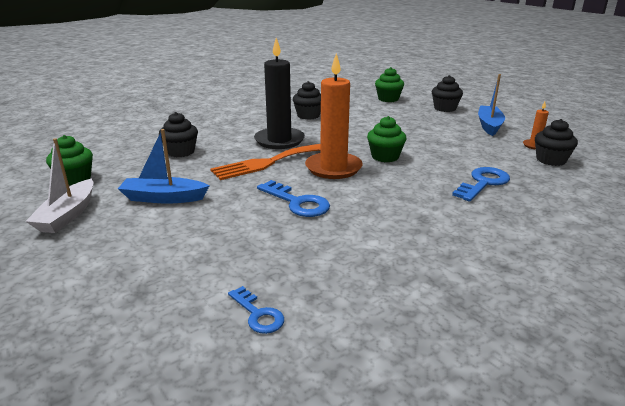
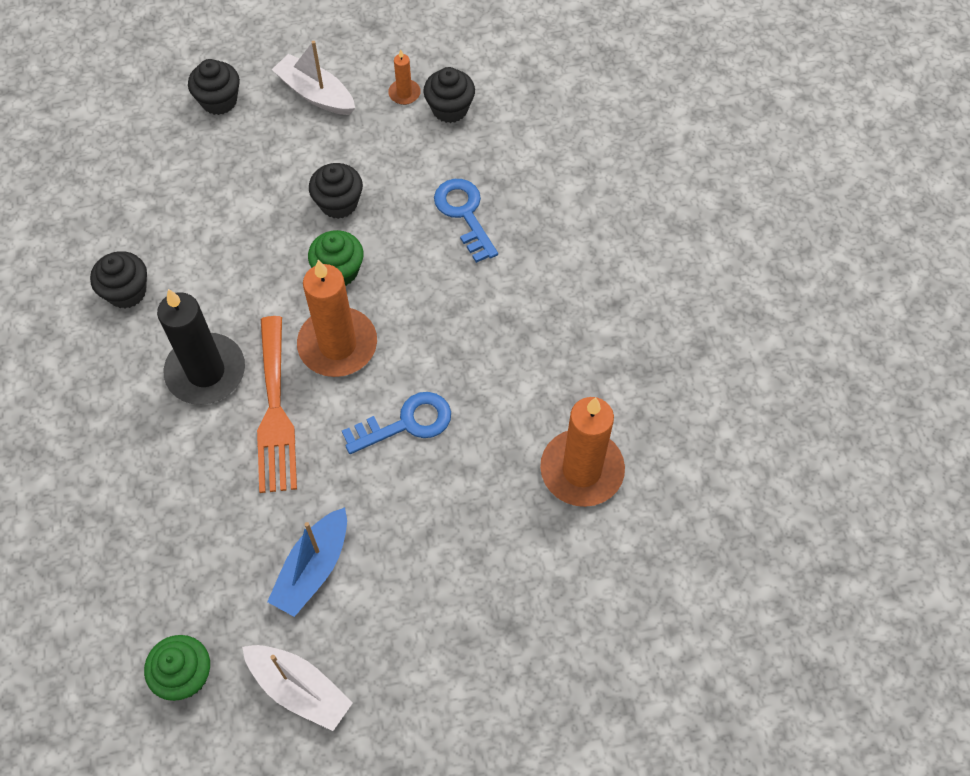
camera: 65 degrees left, 35 degrees up
(181, 152) = (168, 516): black cupcake -> black cupcake (338, 203)
(258, 314) = (588, 533): blue key -> none
(321, 292) = (582, 470): none -> orange candle
(388, 99) = (127, 147): green cupcake -> none
(489, 125) = (315, 94): blue boat -> white boat

